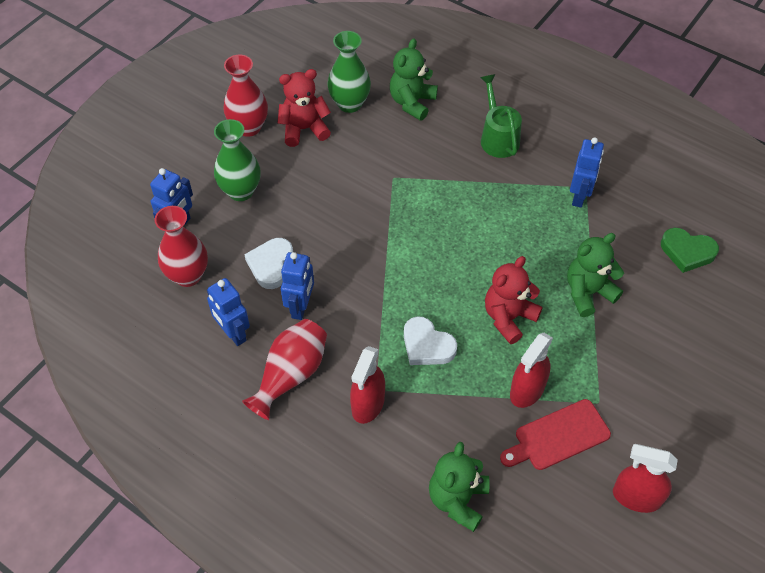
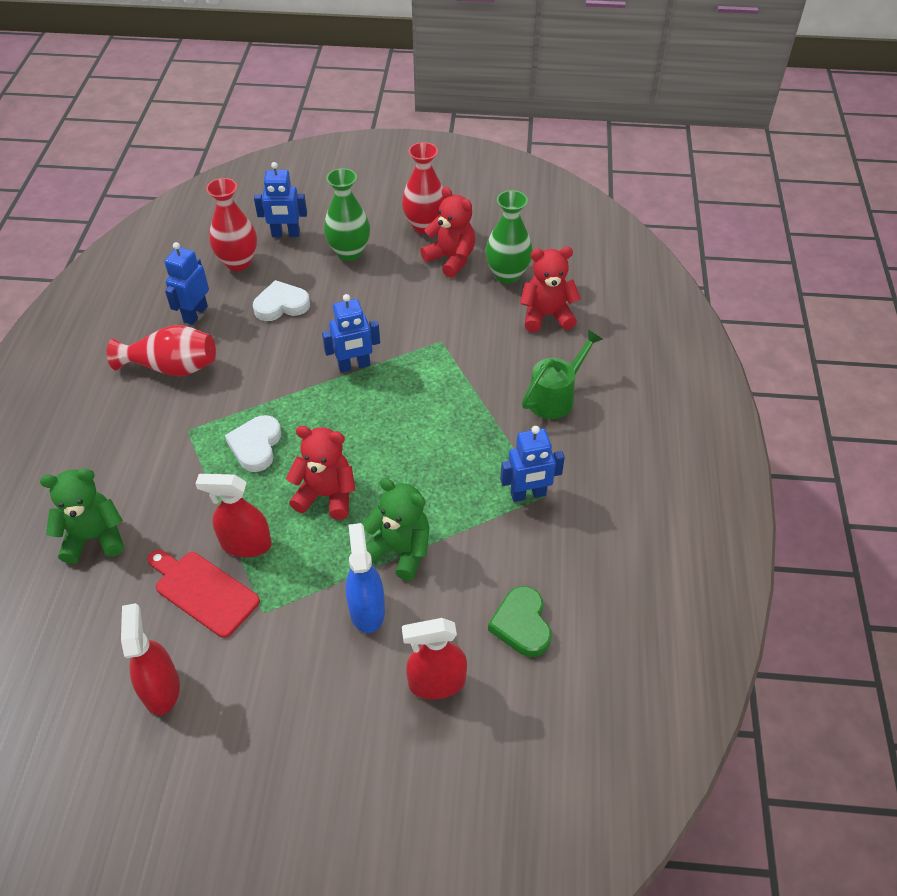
camera: 60 degrees right, 5 degrees down
(301, 307) = (248, 343): blue robot -> blue robot (354, 366)
(368, 404) = (167, 431): red spray bottle -> red spray bottle (436, 683)
(412, 102) = (546, 315): green teddy bear -> red teddy bear
(630, 335) = (367, 610): none -> blue spray bottle

